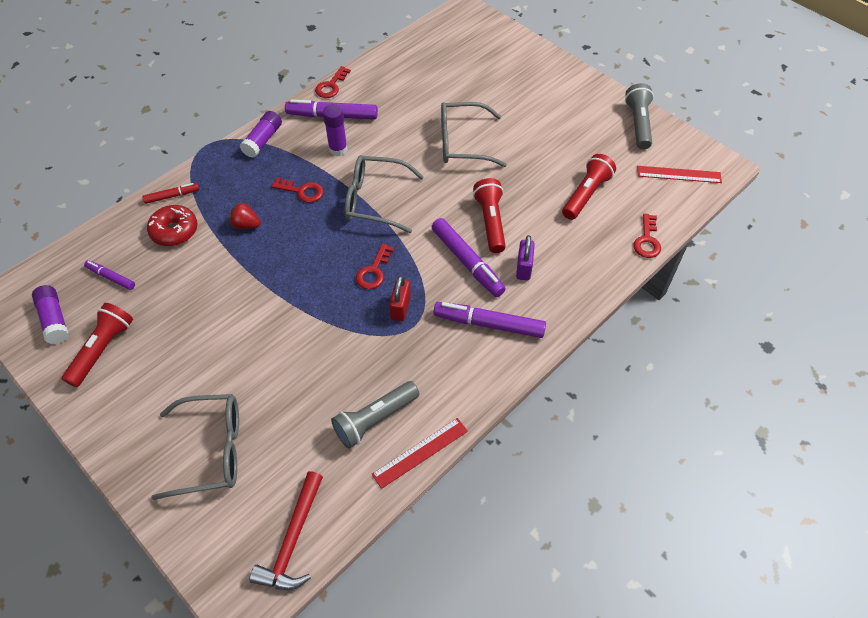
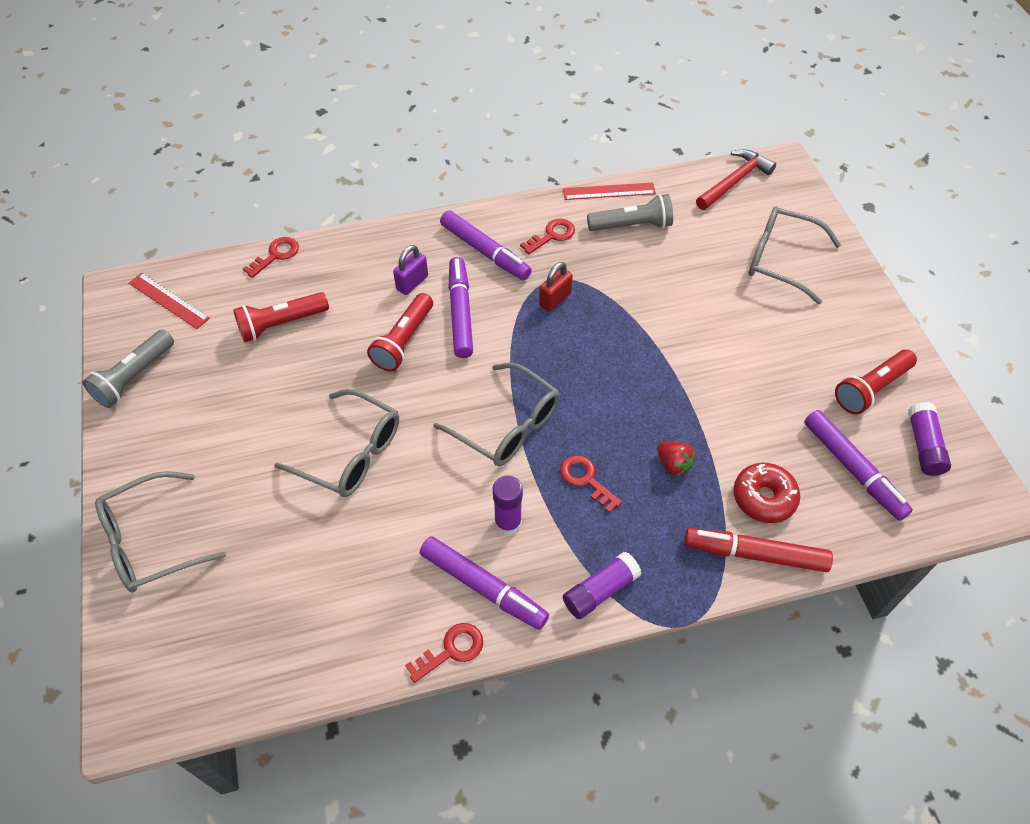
camera: 150 degrees left, 0 degrees up
(111, 277) = (853, 469): purple marker -> purple marker, size x1.82
(172, 196) = (755, 554): red marker -> red marker, size x1.82
(374, 271) = (559, 345): red key -> red key (552, 235)
(529, 62) = (151, 542): none -> grey glasses

